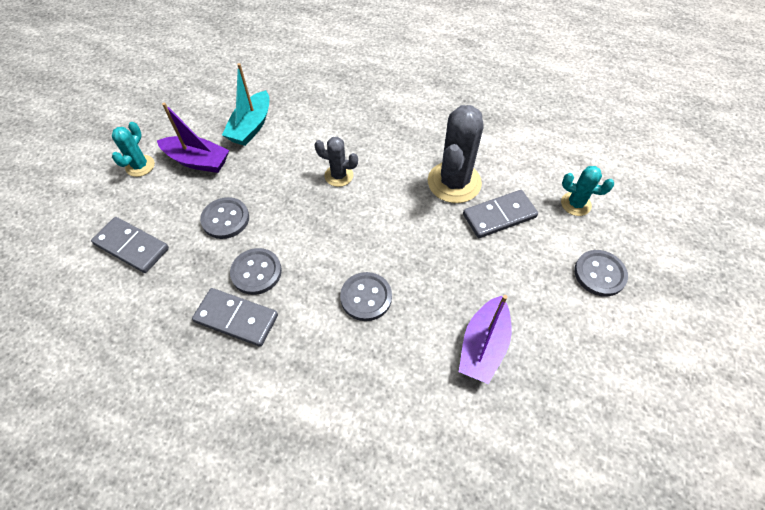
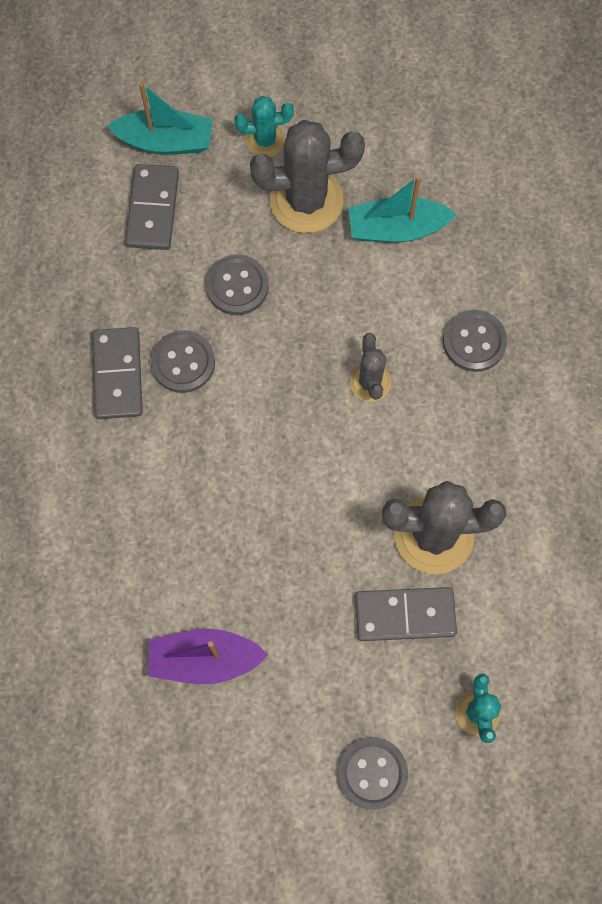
camera: 65 degrees right, 15 degrees up
(91, 219) = (166, 141): none -> turquoise boat
(198, 161) = (306, 200): purple boat -> grey cactus
(366, 297) = (207, 501): grey button -> grey button (474, 342)
(499, 216) = (405, 615): grey domino -> grey domino turned 45 degrees counterclockwise

